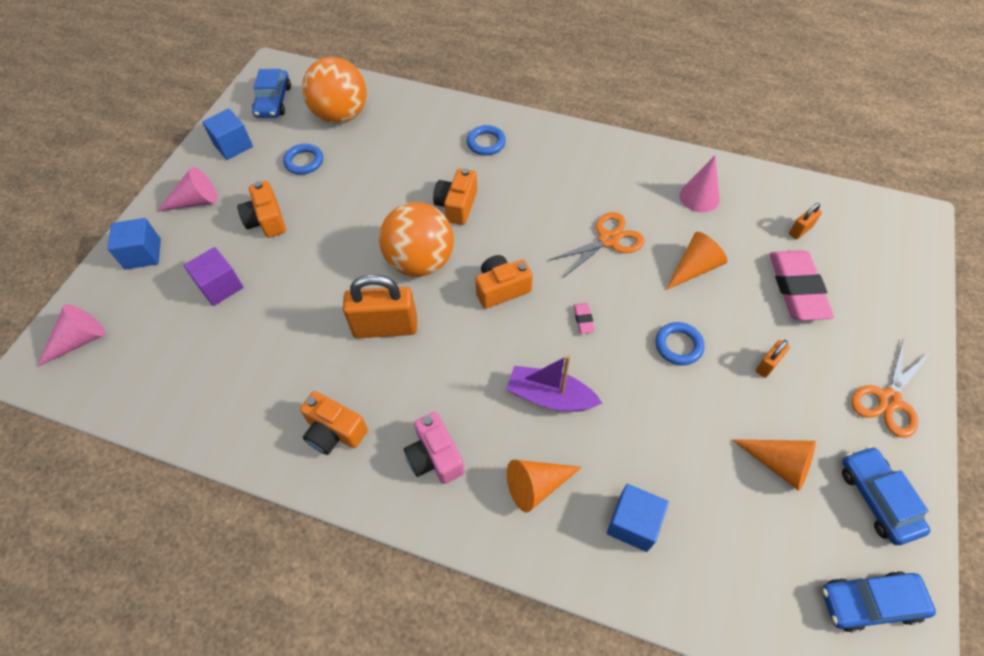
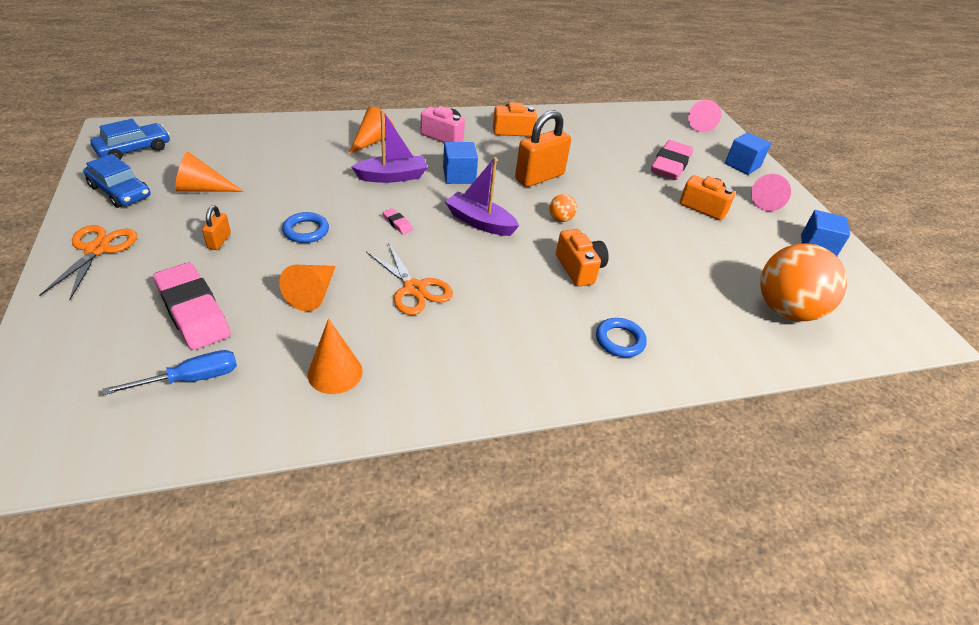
camera: 140 degrees right, 15 degrees down
(220, 286) = (670, 165): purple cube -> pink eraser
(273, 101) = (860, 298): blue car -> none
(304, 161) = (747, 256): blue ring -> none
(420, 262) = (560, 219): orange ball -> orange ball, size x0.41
(501, 289) = (480, 222): orange camera -> purple boat
(608, 240) = (414, 289): orange scissors -> orange scissors turned 60 degrees counterclockwise
(633, 523) = (302, 142): blue cube -> blue cube (459, 176)
(699, 197) = (335, 373): pink cone -> orange cone
(800, 230) = (191, 379): orange padlock -> blue screwdriver

